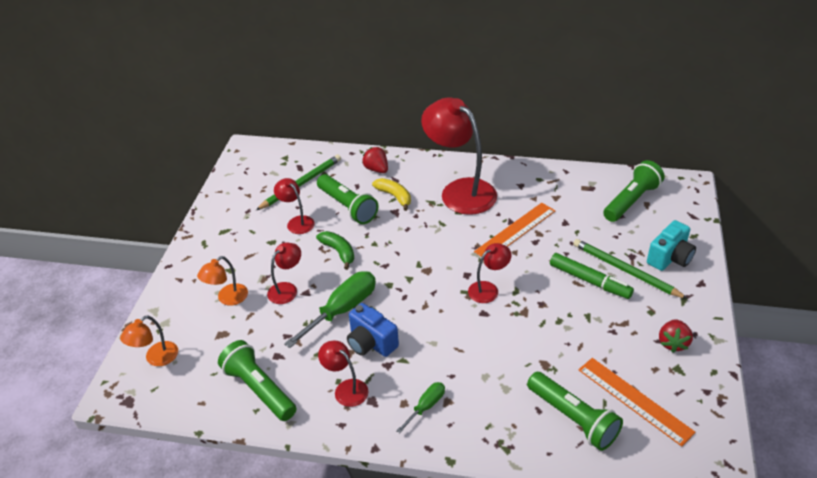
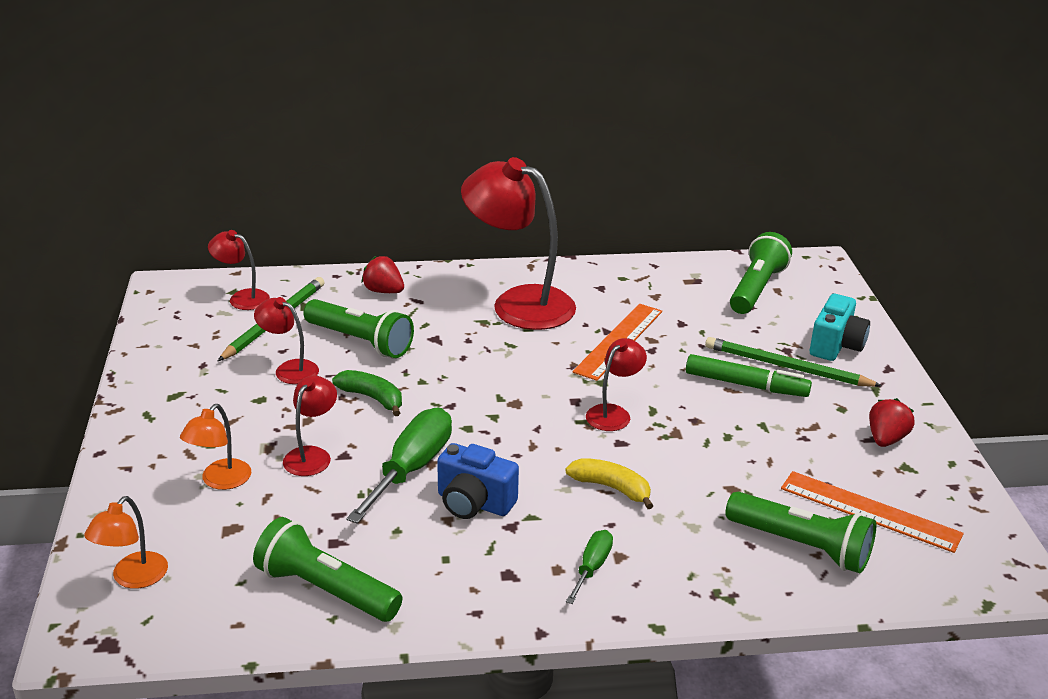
camera: 20 degrees left, 10 degrees down
(346, 388) = (462, 566): red lamp -> red lamp (242, 298)
(394, 196) = (426, 321): yellow banana -> yellow banana (611, 488)
(672, 343) = (886, 439): red strawberry -> red strawberry turned 150 degrees counterclockwise

